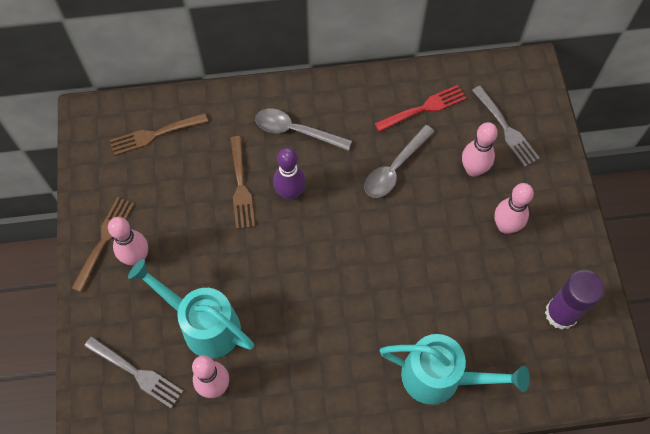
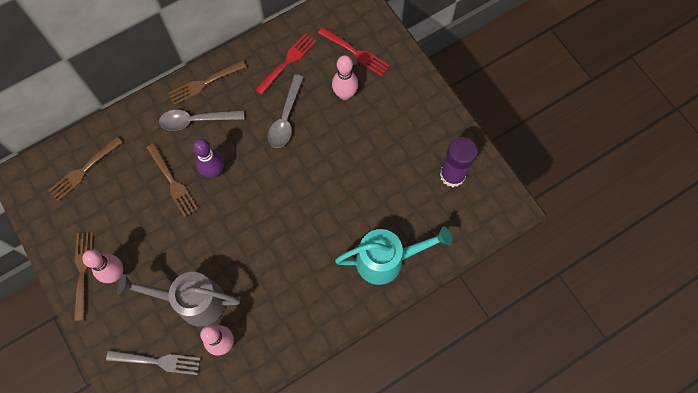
camera: 25 degrees left, 5 degrees up
(203, 324) = (193, 301): turquoise watering can -> grey watering can
(322, 95) = (204, 83): none -> brown fork
(505, 226) = (386, 127): pink bowling pin -> none
(506, 129) = (356, 53): grey fork -> red fork

